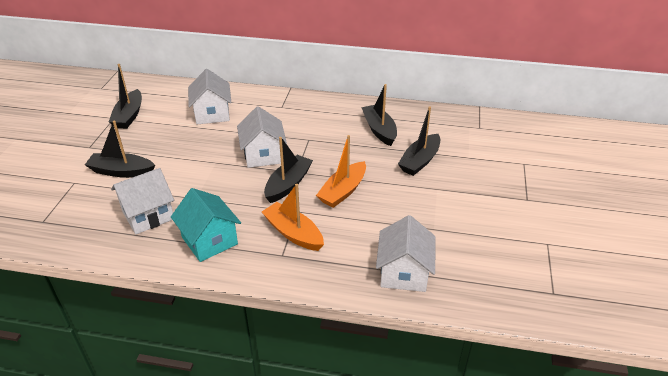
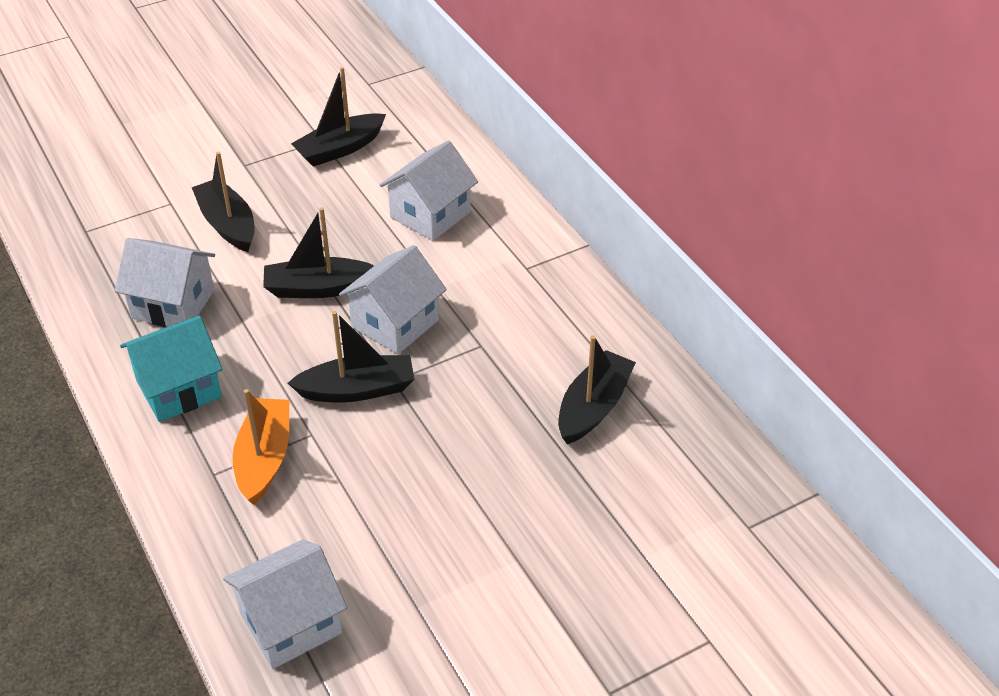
camera: 50 degrees right, 5 degrees up
(209, 240) = (179, 389): turquoise house -> turquoise house turned 45 degrees clockwise
(343, 191) = (401, 455): orange boat -> none
(420, 161) = (566, 500): black boat -> black boat (318, 288)

